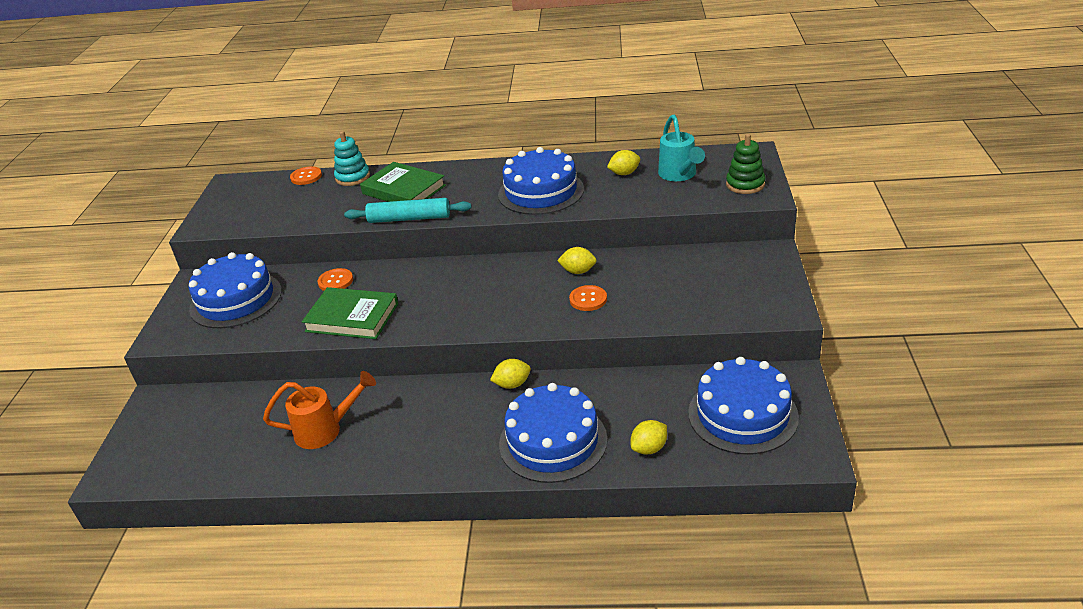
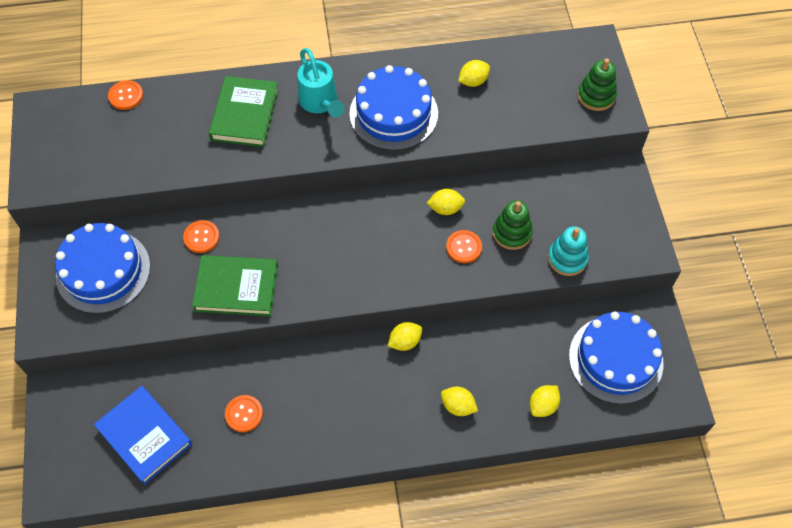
camera: 15 degrees left, 25 degrees up
(220, 440) = (144, 436): none -> blue book
(326, 430) = (244, 414): orange watering can -> orange button
(353, 177) = (180, 95): turquoise stacking toy -> turquoise stacking toy (567, 258)
(404, 189) = (245, 114): green book -> green book turned 75 degrees clockwise
(409, 218) = (265, 161): turquoise rolling pin -> none
(553, 441) = (458, 406): blue cake -> yellow lemon
(641, 291) = (512, 233): none -> green stacking toy
(679, 175) = (529, 83): turquoise watering can -> turquoise watering can (320, 103)

